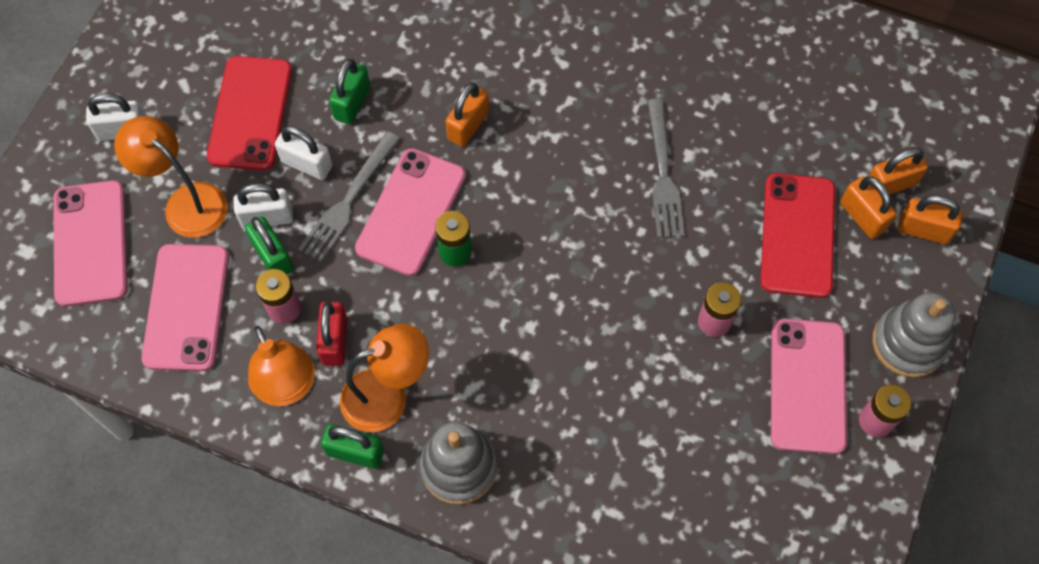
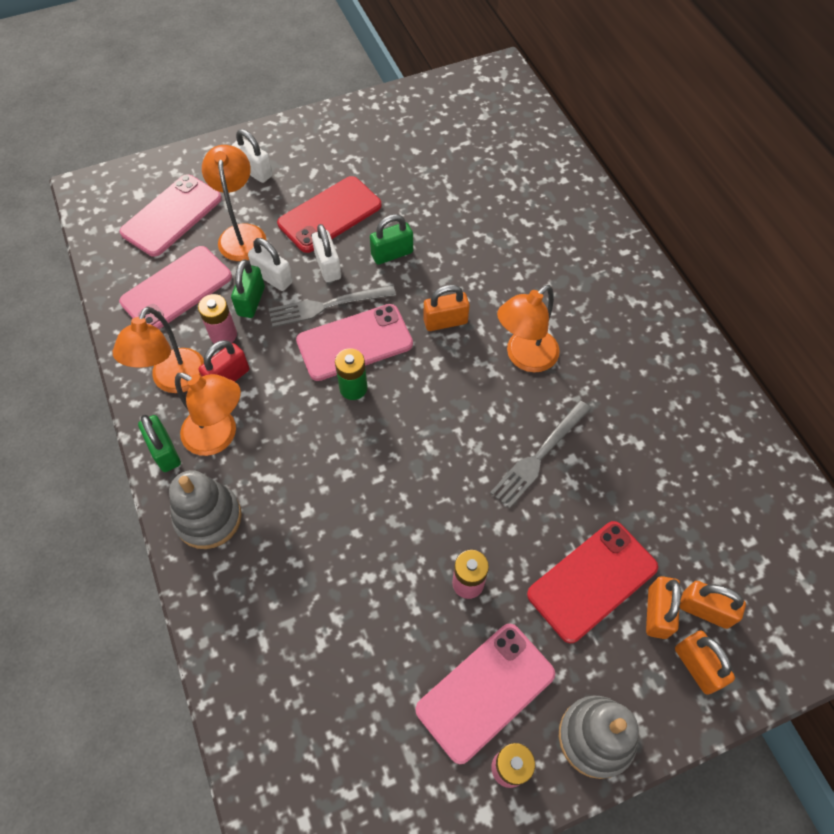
camera: 45 degrees right, 5 degrees down
(566, 101) = (524, 357): none -> orange lamp

